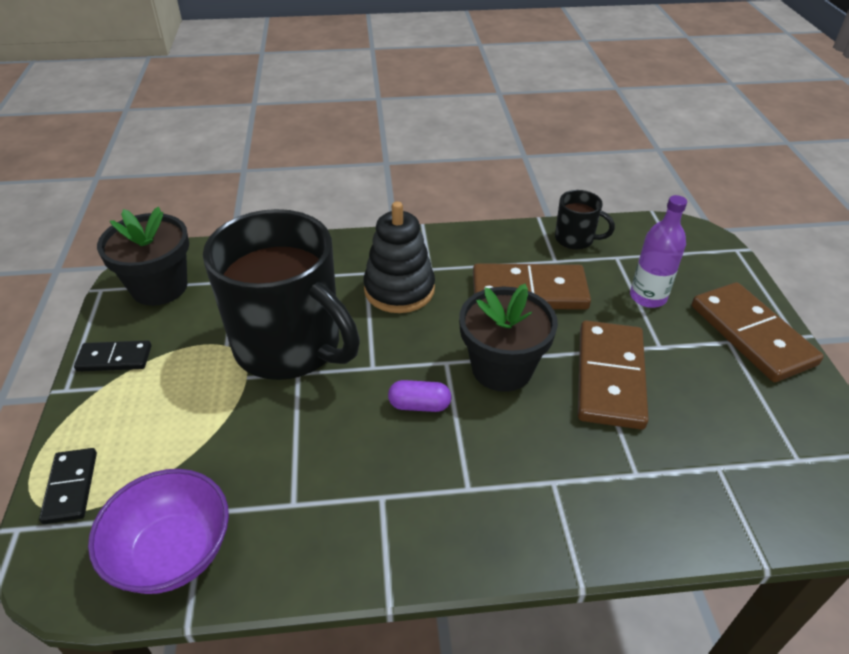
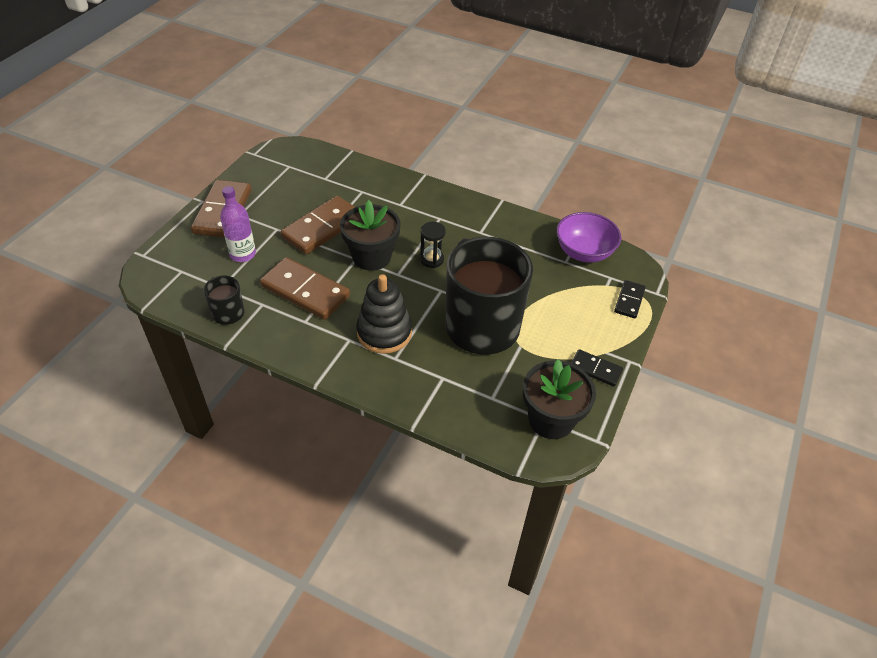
camera: 150 degrees left, 5 degrees up
(419, 405) = (432, 259): purple capsule -> black hourglass

